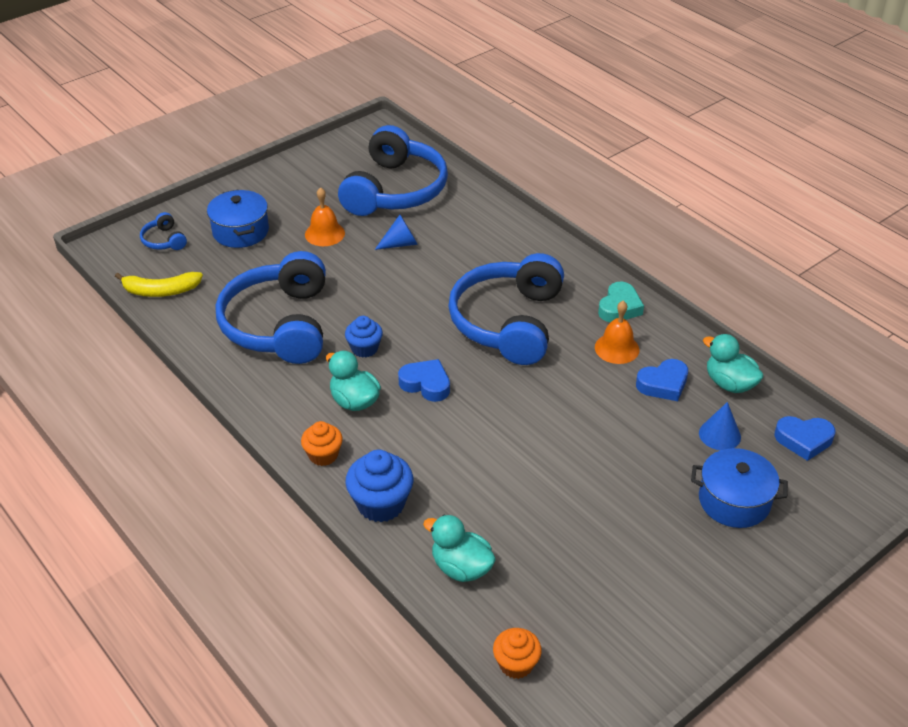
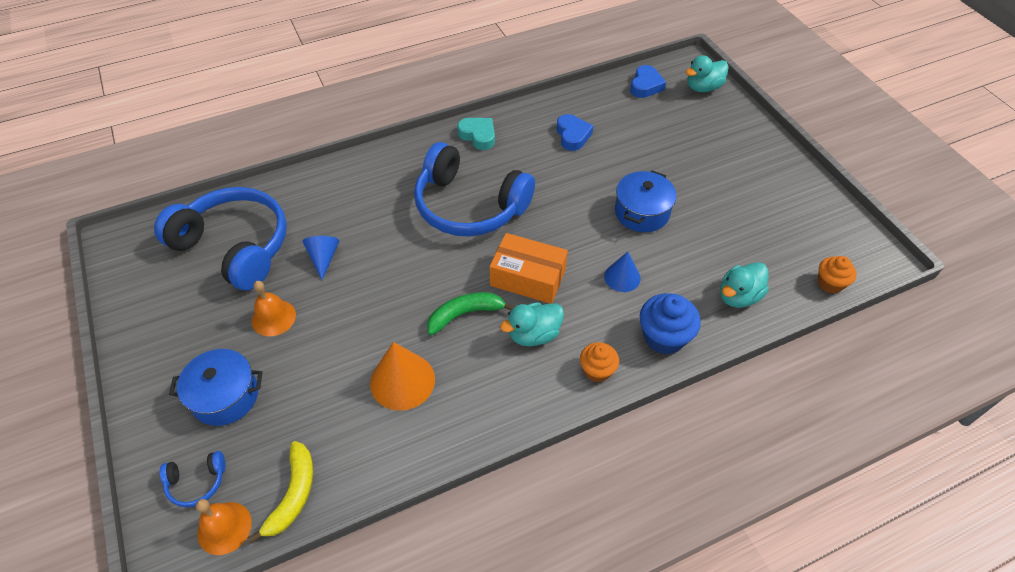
camera: 75 degrees left, 10 degrees up
(279, 325) = (402, 381): blue headphones -> orange cone
(364, 348) = (465, 314): blue cupcake -> green banana
(426, 384) = (528, 278): blue heart -> orange box
(617, 348) = (525, 149): orange bell -> orange bell (224, 528)
(719, 435) = (631, 122): blue cone -> blue cone (622, 277)
(729, 384) = (582, 103): turquoise duck -> turquoise duck (703, 87)
(734, 501) = (694, 133): blue pot -> blue pot (642, 212)

